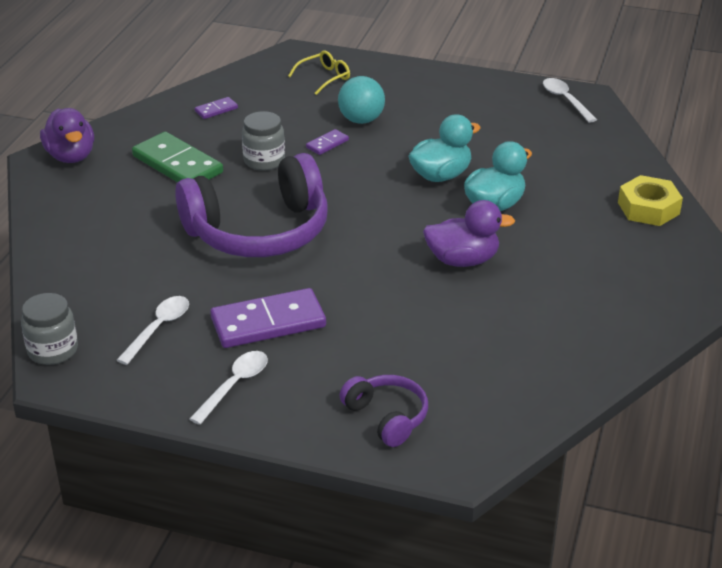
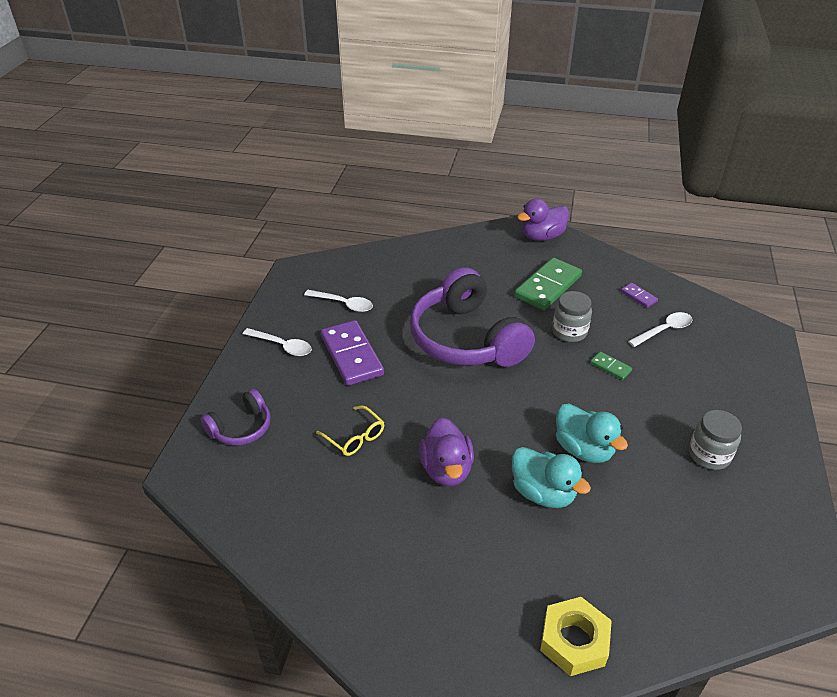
camera: 85 degrees right, 5 degrees up
(53, 350) = (321, 264): grey jar -> grey jar (709, 455)
(324, 77) = (729, 356): yellow glasses -> yellow glasses (355, 437)
(327, 144) = (610, 367): purple domino -> green domino
(361, 120) = (662, 386): turquoise ball -> none
(565, 100) = (789, 562): white spoon -> white spoon (664, 330)

